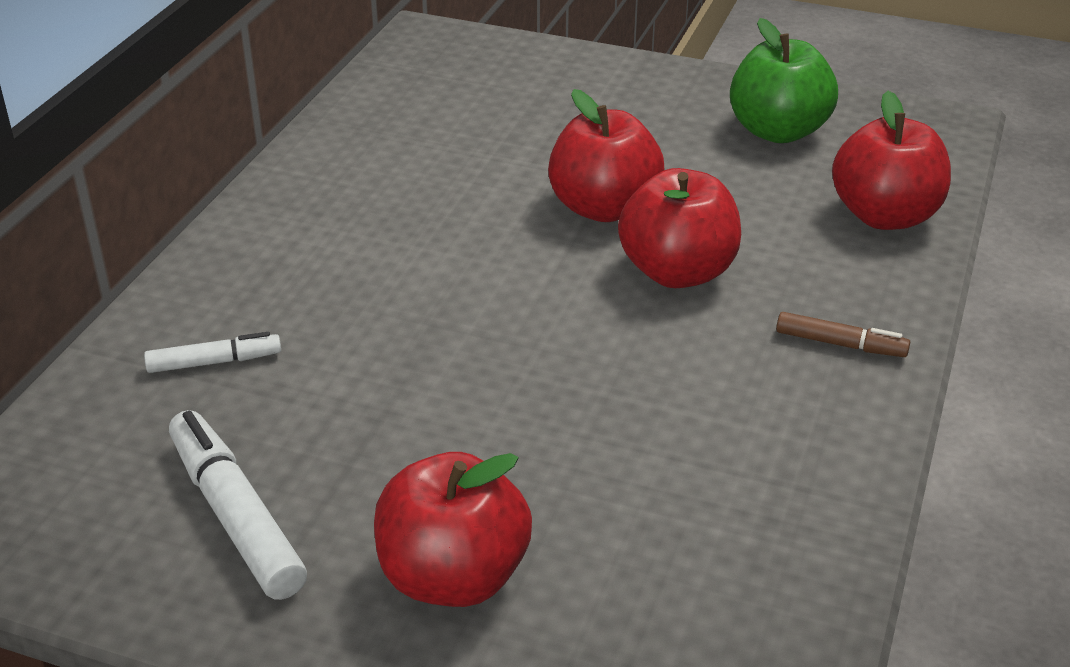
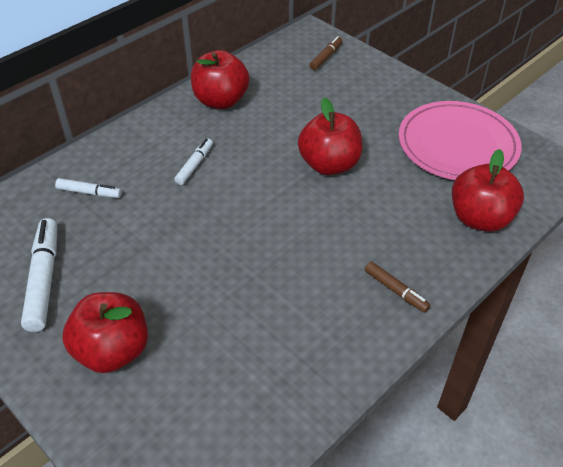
camera: 25 degrees right, 10 degrees up
(377, 269) = (194, 165): none -> white marker
(478, 63) = (326, 57): none -> brown marker
(677, 272) = (340, 216): red apple -> red apple (221, 101)
(778, 131) = (457, 145): green apple -> pink plate

